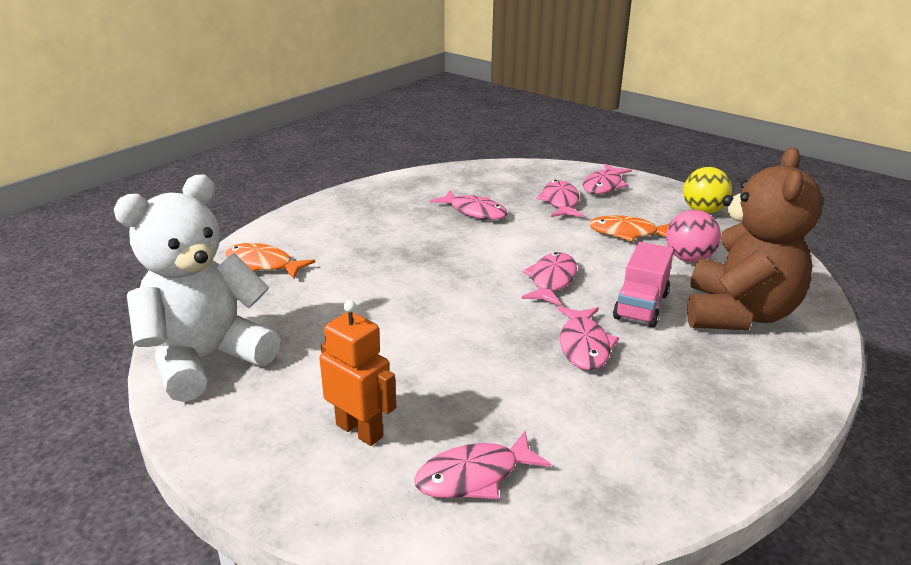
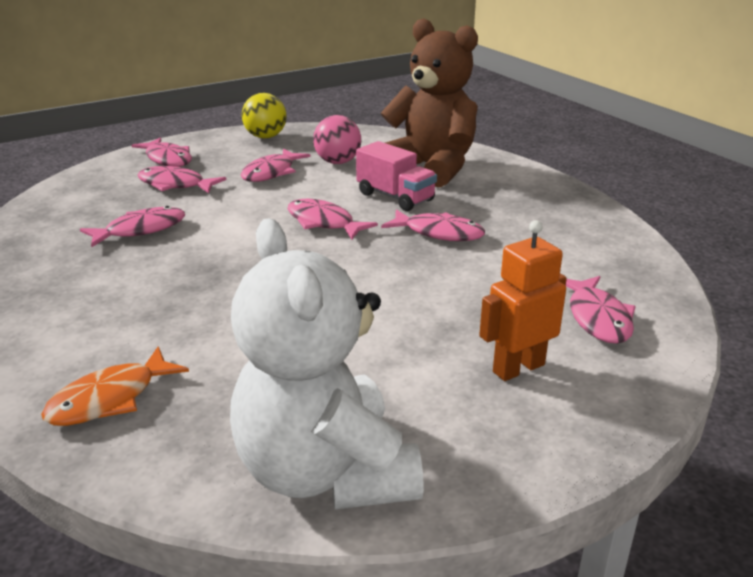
camera: 70 degrees left, 0 degrees up
(627, 233) = (271, 172): orange fish -> pink fish

